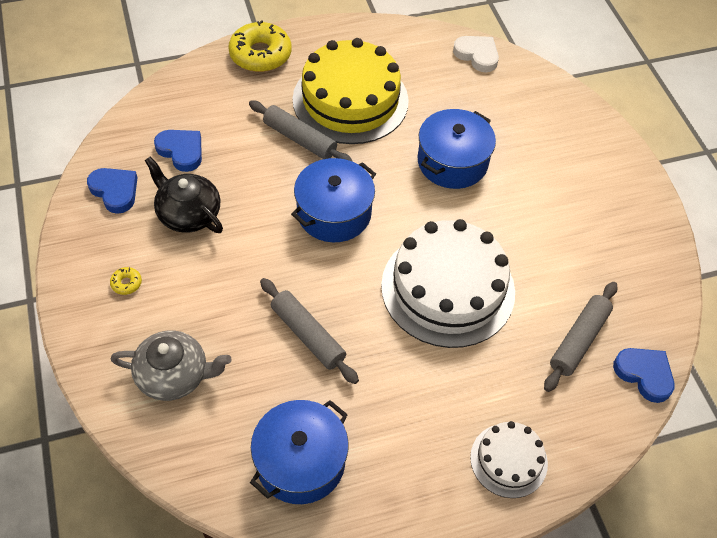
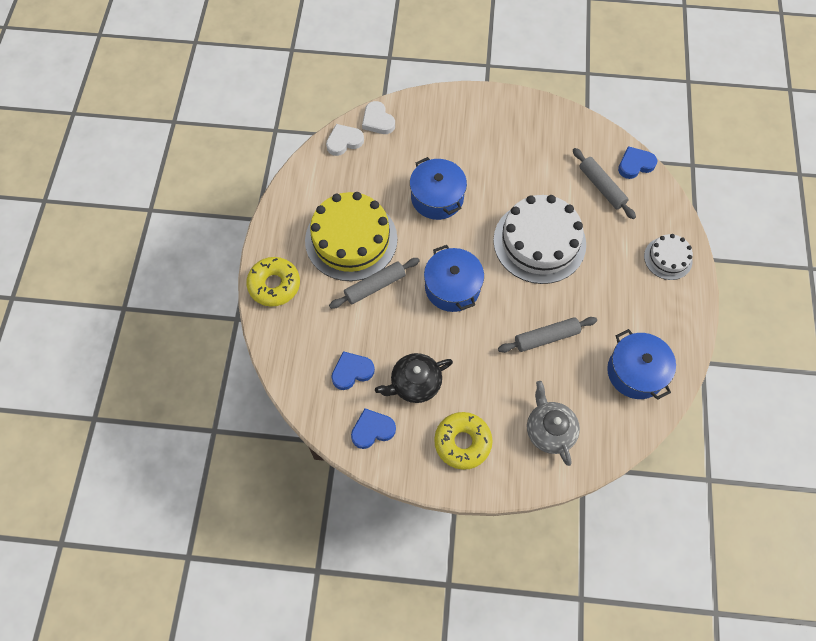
camera: 65 degrees left, 10 degrees up
(126, 283) = (462, 442): yellow donut -> yellow donut, size x2.44
(174, 375) = (549, 430): grey teapot -> grey teapot turned 45 degrees counterclockwise
(525, 75) = (378, 121): none -> white heart

